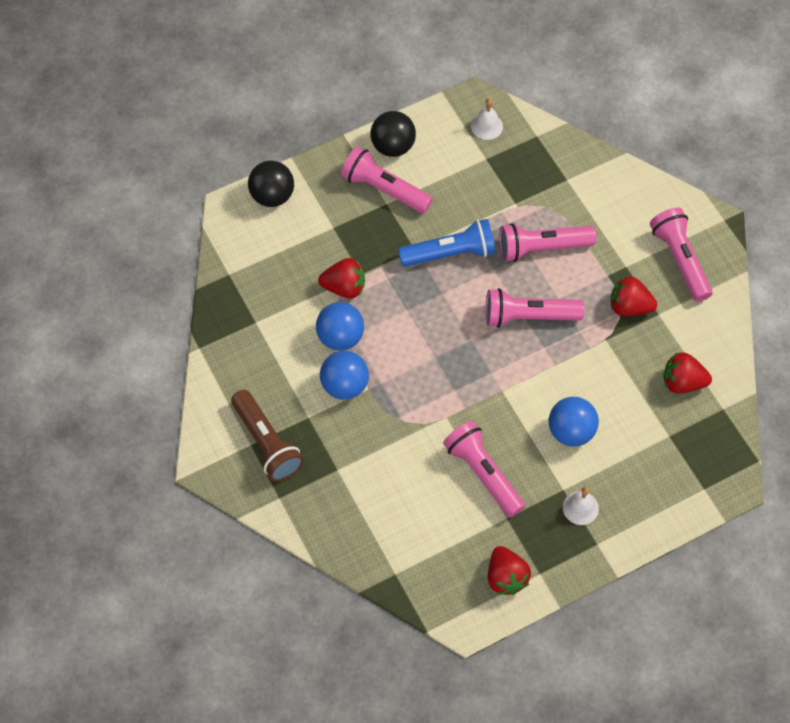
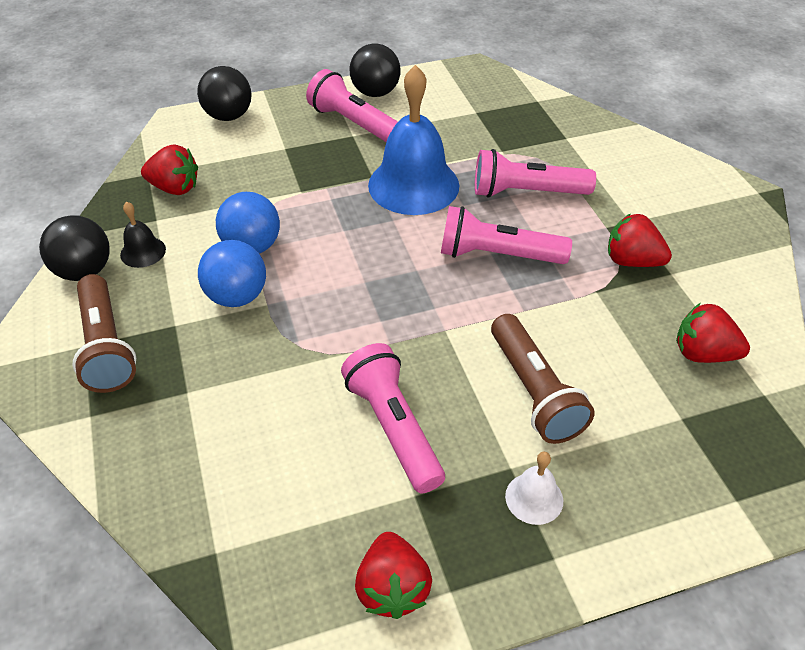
camera: 10 degrees right, 15 degrees down
(221, 380) = (84, 271): none -> black ball
(258, 355) = (143, 252): none -> black bell
(344, 287) = (276, 200): red strawberry -> red strawberry (175, 188)
(450, 253) = (413, 185): blue flashlight -> blue bell
(487, 126) = (483, 88): white bell -> none
(571, 431) = (534, 391): blue ball -> brown flashlight
(680, 260) = (701, 223): pink flashlight -> none

